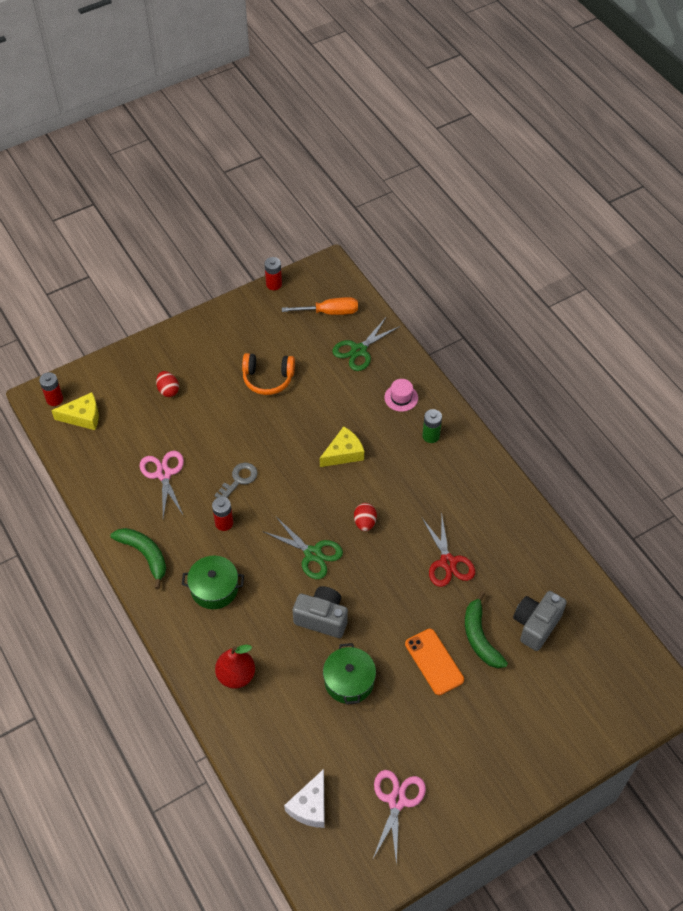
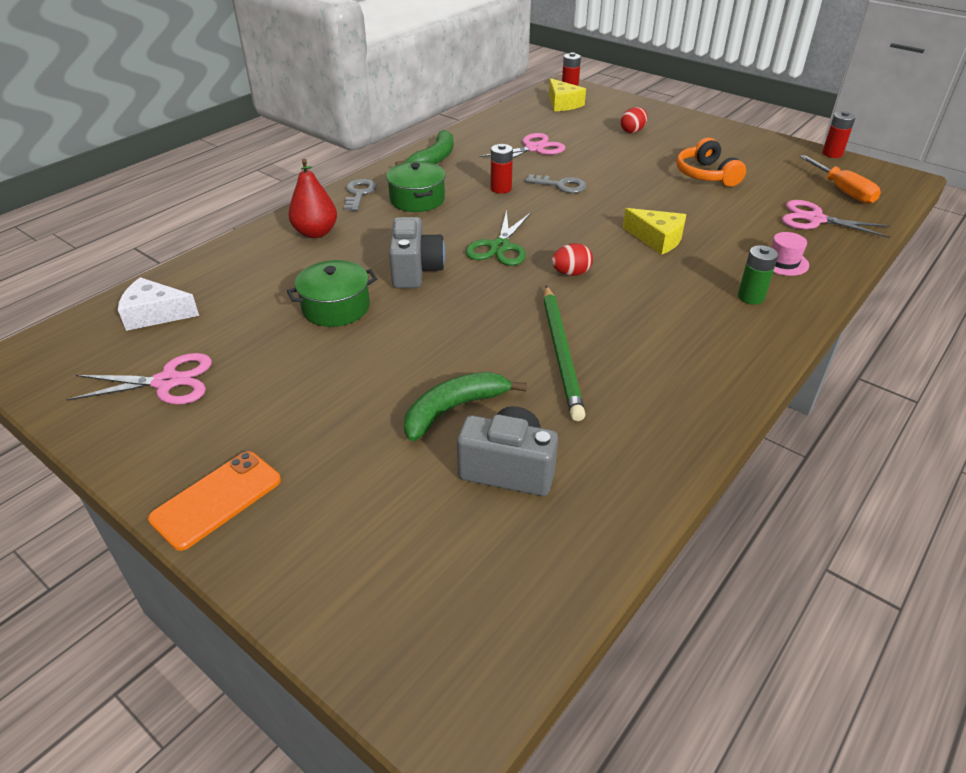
camera: 70 degrees right, 15 degrees down
(183, 629) = (359, 193): none -> grey key
(359, 350) = (815, 219): green scissors -> pink scissors
(434, 662) = (393, 372): orange phone -> orange phone (217, 499)
(448, 562) = (561, 352): red scissors -> green pencil

